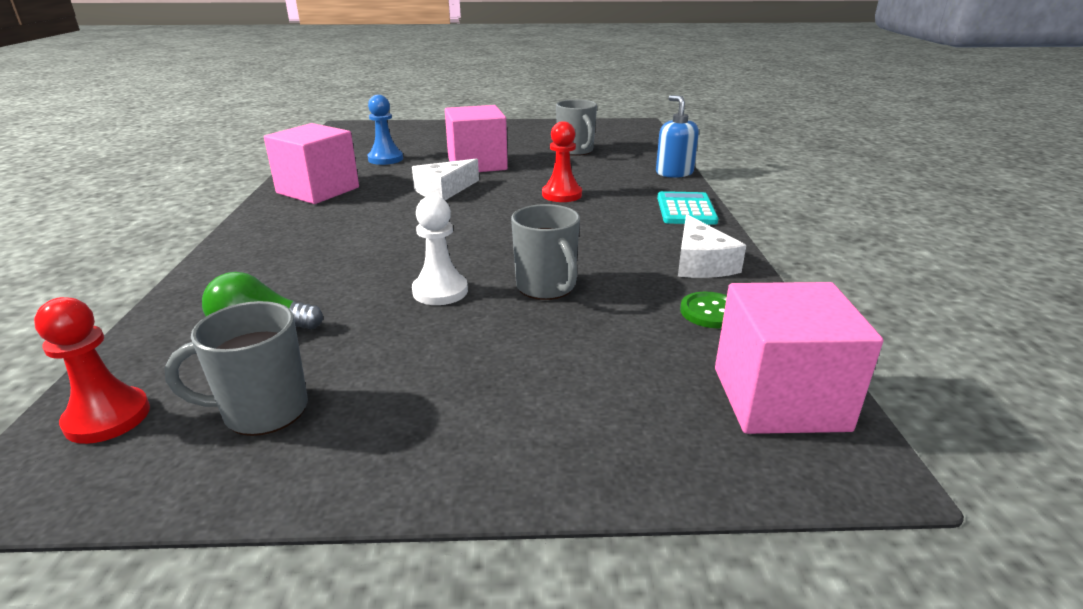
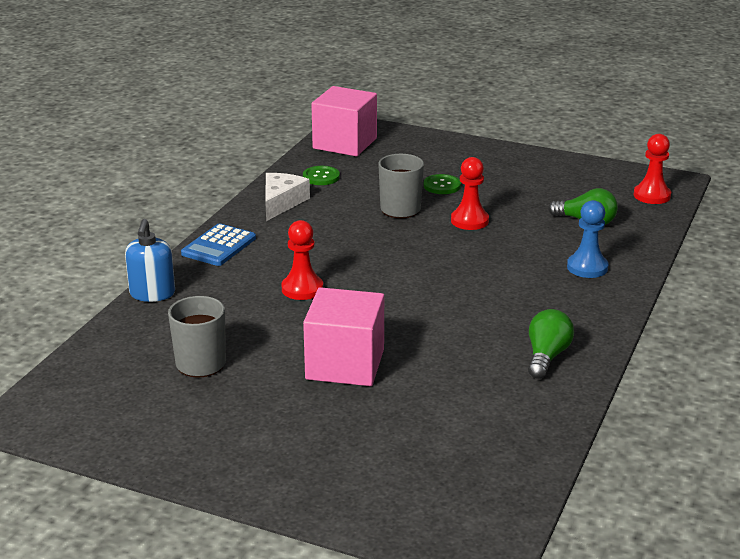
camera: 155 degrees left, 0 degrees up
(263, 411) = (578, 184): grey mug -> none
(318, 190) = (546, 356): pink cube -> green light bulb
(385, 159) = (452, 407): blue pawn -> blue pawn (587, 267)
(440, 291) = (469, 221): white pawn -> red pawn
(444, 190) = (412, 324): white cheese -> none
(517, 341) = (442, 186): none -> green button
(686, 209) = (219, 246): turquoise calculator -> blue calculator

